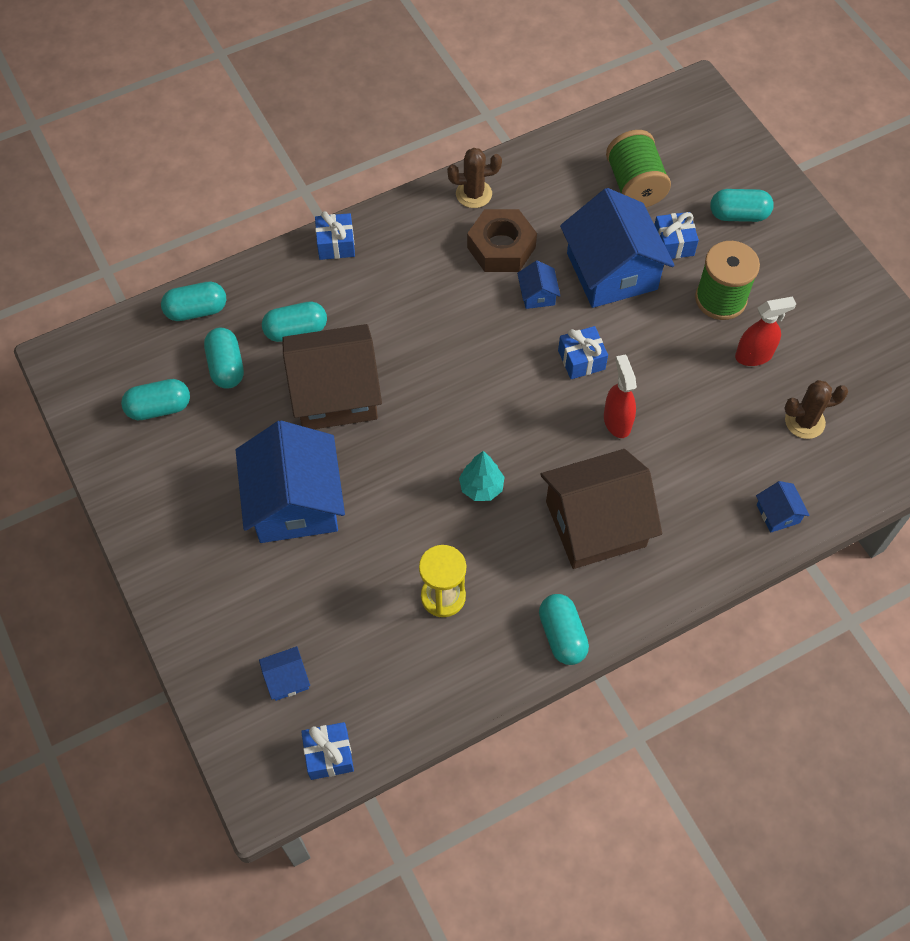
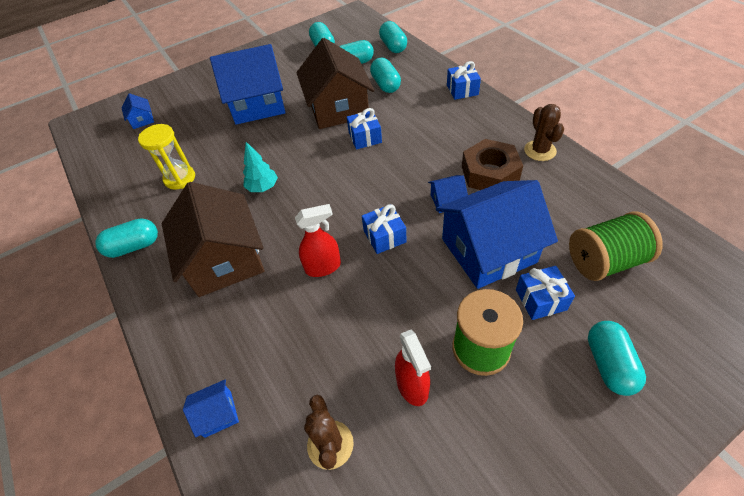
camera: 90 degrees right, 10 degrees down
(329, 755) = (90, 143): blue gift -> blue gift (365, 137)

